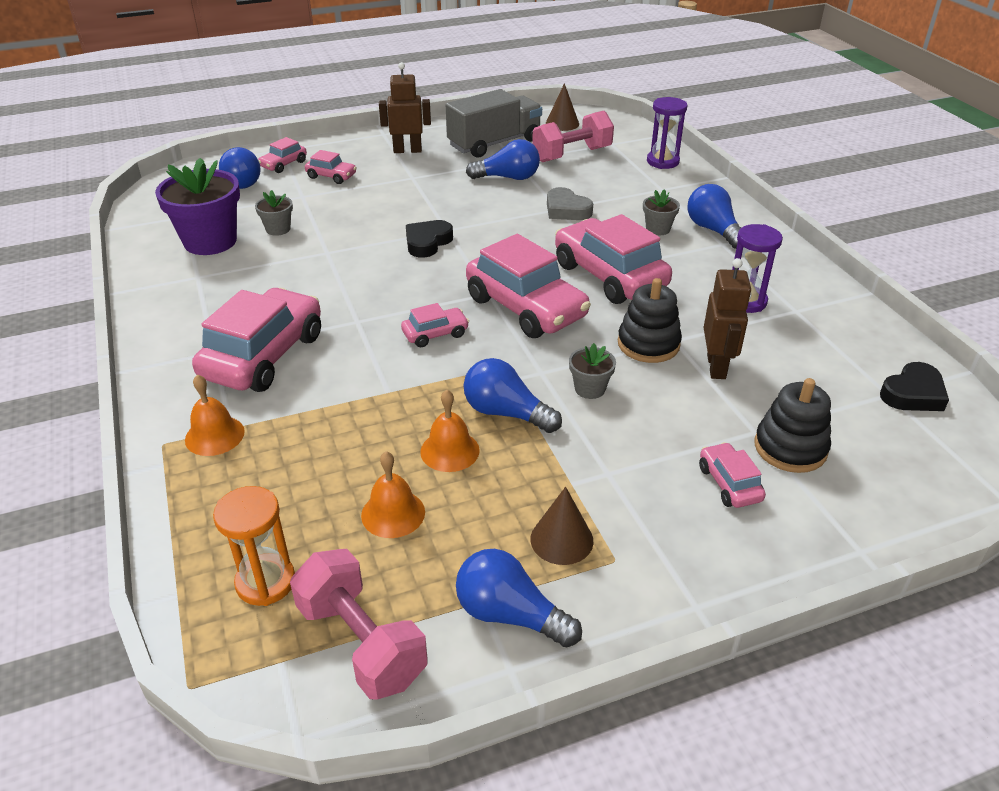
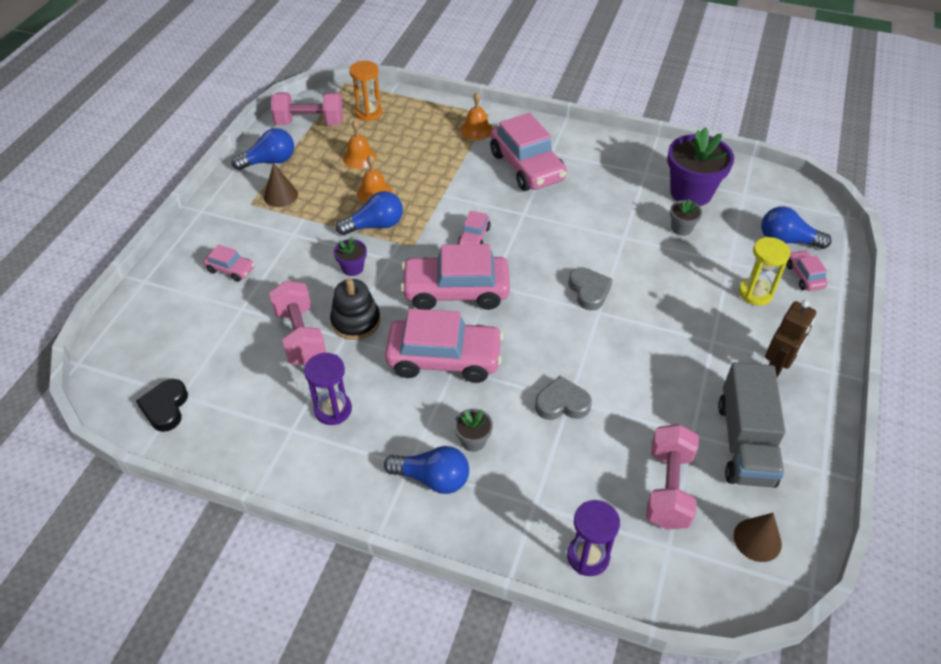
camera: 130 degrees right, 10 degrees up
(331, 176) = (755, 293): pink car -> yellow hourglass
(427, 242) = (589, 291): black heart -> grey heart
(508, 178) = (657, 404): blue light bulb -> none
(590, 389) = (352, 268): grey flower pot -> purple flower pot
(716, 367) = (300, 336): brown robot -> pink dumbbell
(790, 448) = (215, 312): black stacking toy -> none

